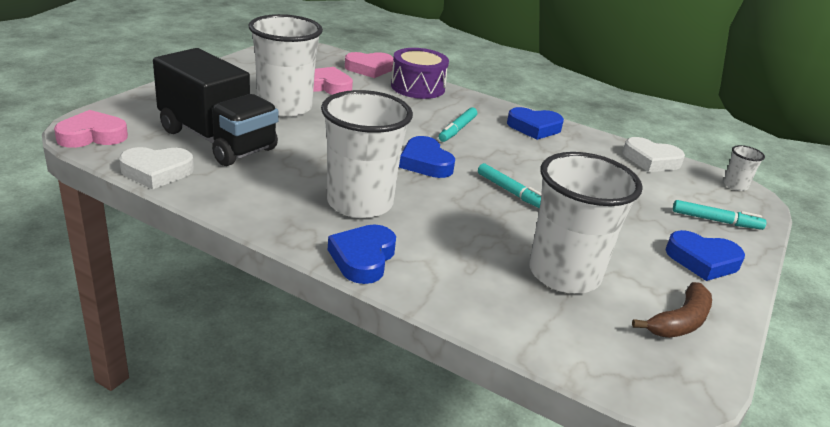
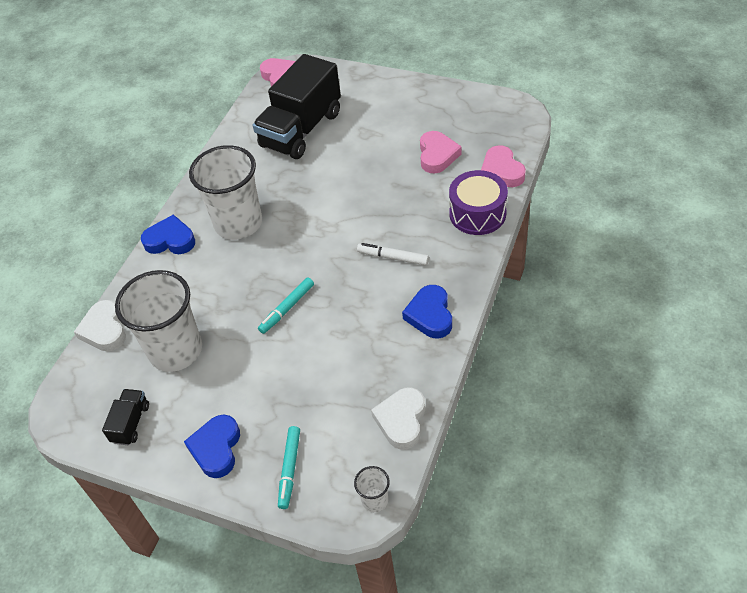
camera: 90 degrees right, 20 degrees up
(157, 172) = (244, 121): white heart -> white heart (104, 330)
(285, 107) = (376, 144): white cup -> none
(425, 163) = (316, 247): blue heart -> none
(457, 129) = (393, 258): turquoise marker -> white marker
(680, 322) = (130, 423): brown banana -> black truck

